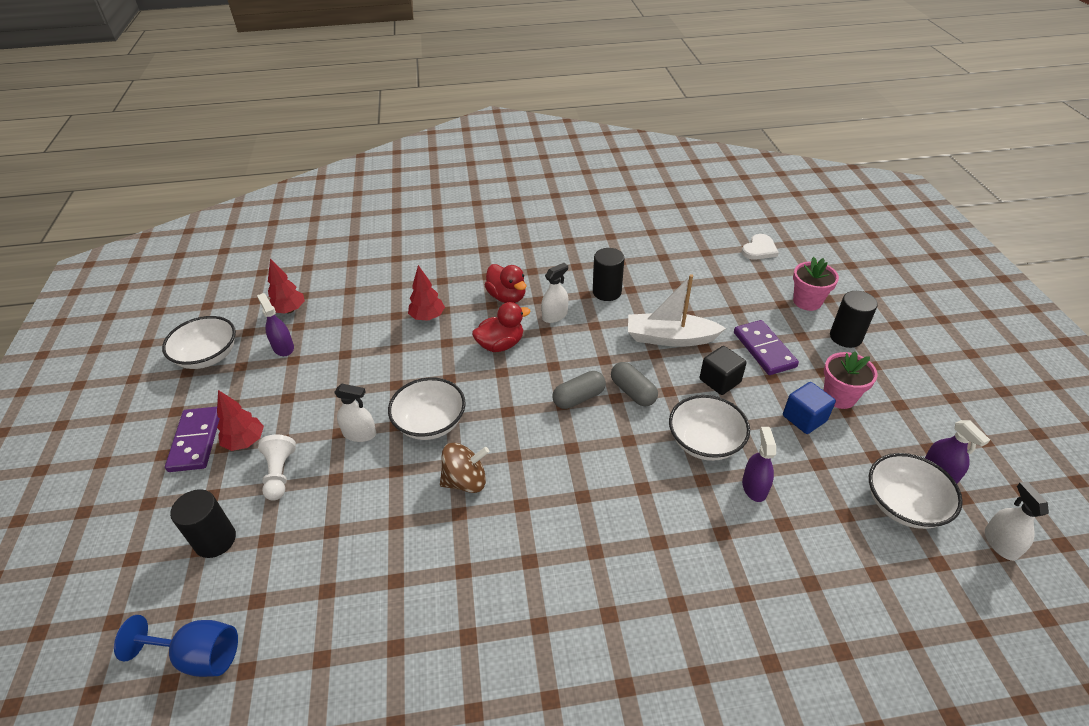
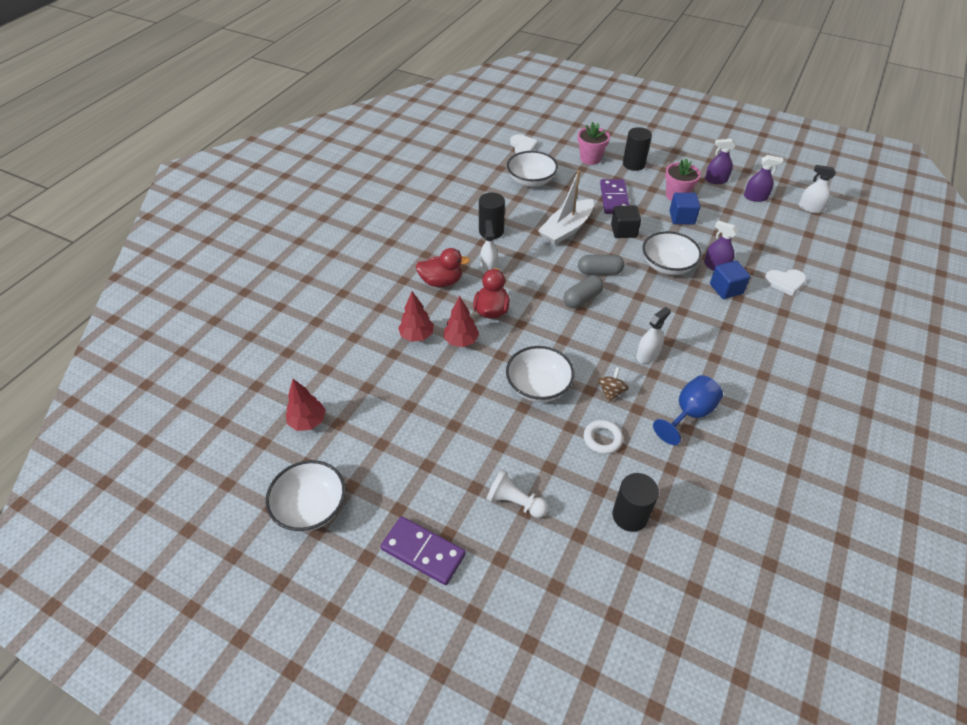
camera: 55 degrees left, 5 degrees up
(199, 656) = (663, 617): blue goblet -> blue goblet (689, 414)
(215, 540) = (554, 571): black cylinder -> black cylinder (630, 515)
(245, 442) = (456, 514): red tree -> red tree (461, 341)
(283, 347) = (357, 445): purple spray bottle -> purple spray bottle (716, 180)
(359, 433) = (513, 433): white spray bottle -> white spray bottle (647, 355)
(397, 503) = (602, 439): none -> white ring
(465, 481) = (611, 392): brown spinning top -> brown spinning top, size x0.66
(579, 398) = (582, 299): grey capsule -> grey capsule turned 45 degrees clockwise
(724, 514) = (726, 289): none -> blue cube
(764, 349) = (614, 199): purple domino -> purple domino turned 75 degrees clockwise
(805, 572) = (785, 282): none -> white heart
(903, 505) = (767, 222): white bowl -> white bowl (531, 180)

